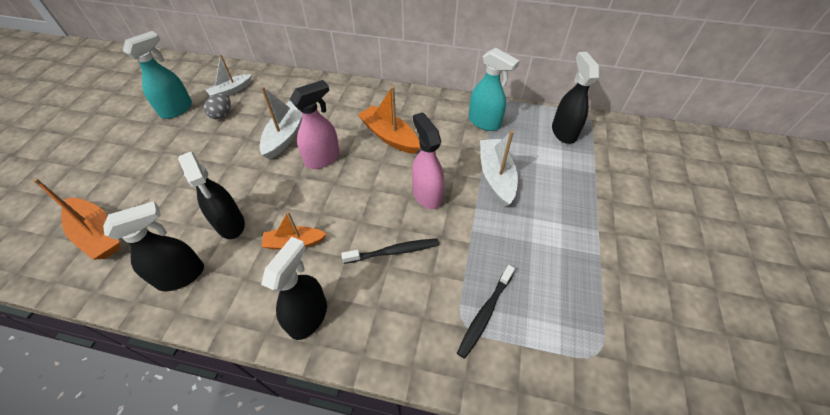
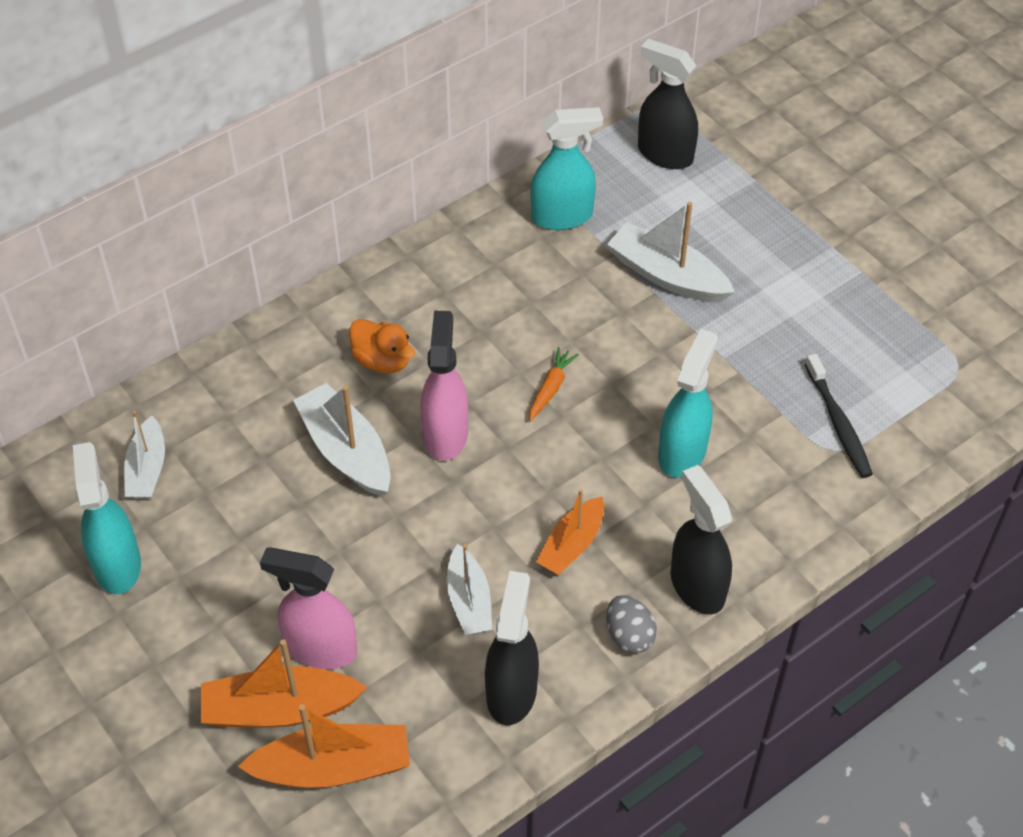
camera: 50 degrees left, 0 degrees up
(222, 114) = (202, 509): grey egg -> grey egg (629, 635)
(230, 224) = (469, 600): black spray bottle -> white boat
(344, 117) = (382, 361): none -> orange duck
(383, 177) = (550, 388): none -> orange carrot
(389, 136) = (480, 334): orange boat -> orange boat (280, 709)
(393, 251) = (682, 452): black toothbrush -> turquoise spray bottle
(426, 194) = (626, 363): pink spray bottle -> pink spray bottle (320, 648)

